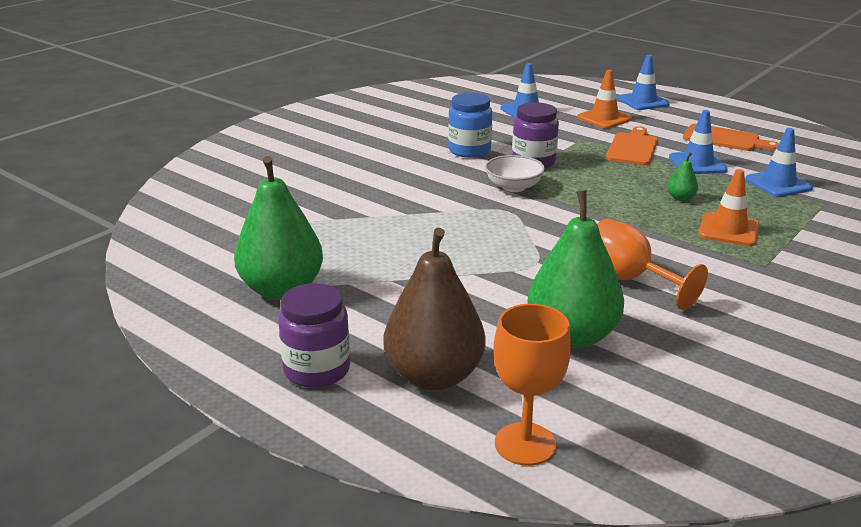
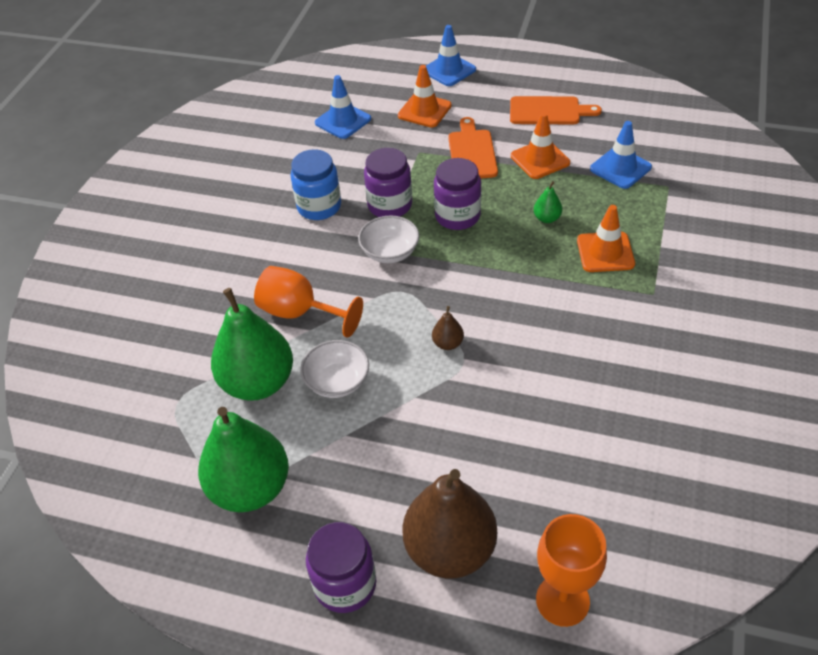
camera: 20 degrees left, 20 degrees up
(408, 248) = (337, 382): none -> white bowl
(528, 249) = (448, 343): none -> brown pear
(572, 336) = (539, 449): green pear -> green pear (258, 383)
(592, 180) = (457, 216): none -> purple jar
(628, 280) = (552, 355): orange goblet -> orange goblet (300, 313)
(697, 164) = (540, 159): blue traffic cone -> orange traffic cone

